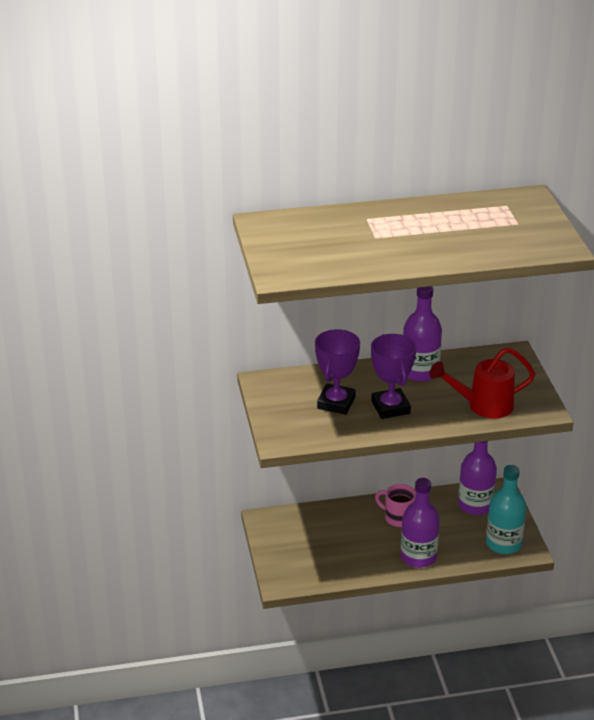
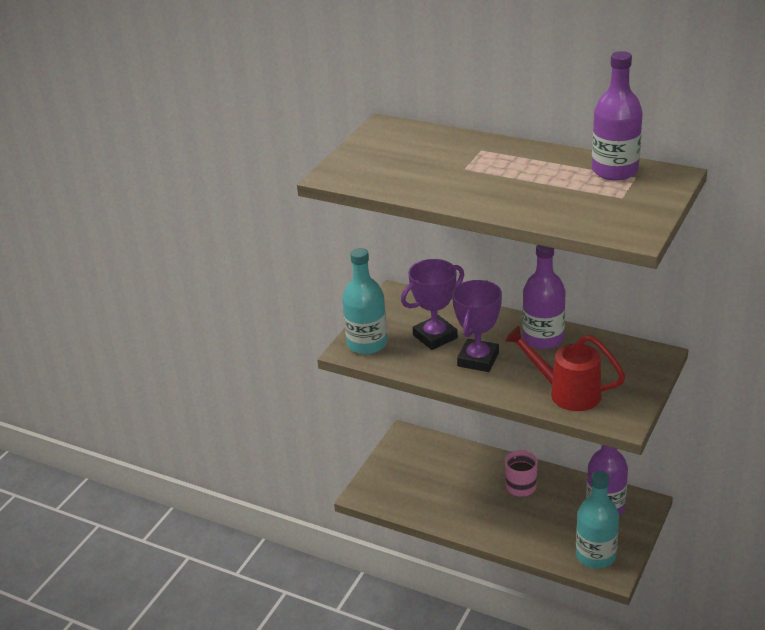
camera: 40 degrees right, 0 degrees up
(288, 430) = (367, 344): none -> turquoise bottle
(418, 557) = (502, 529): purple bottle -> purple bottle (614, 170)

